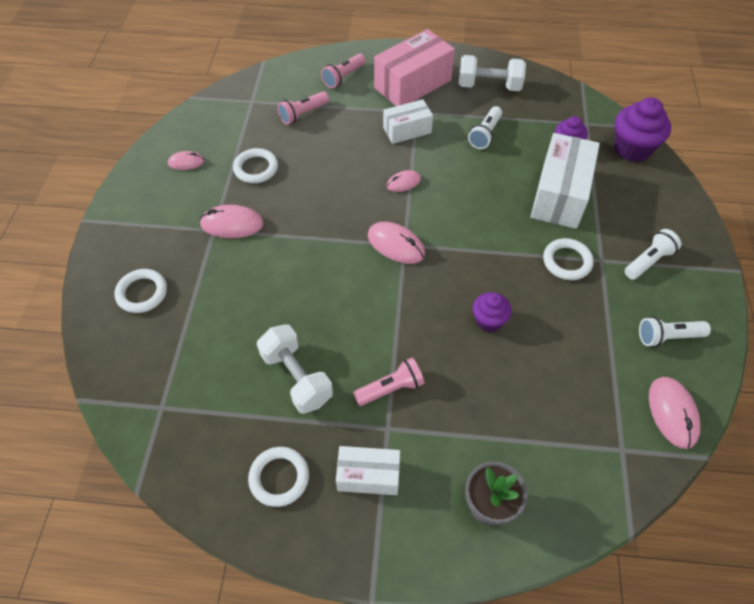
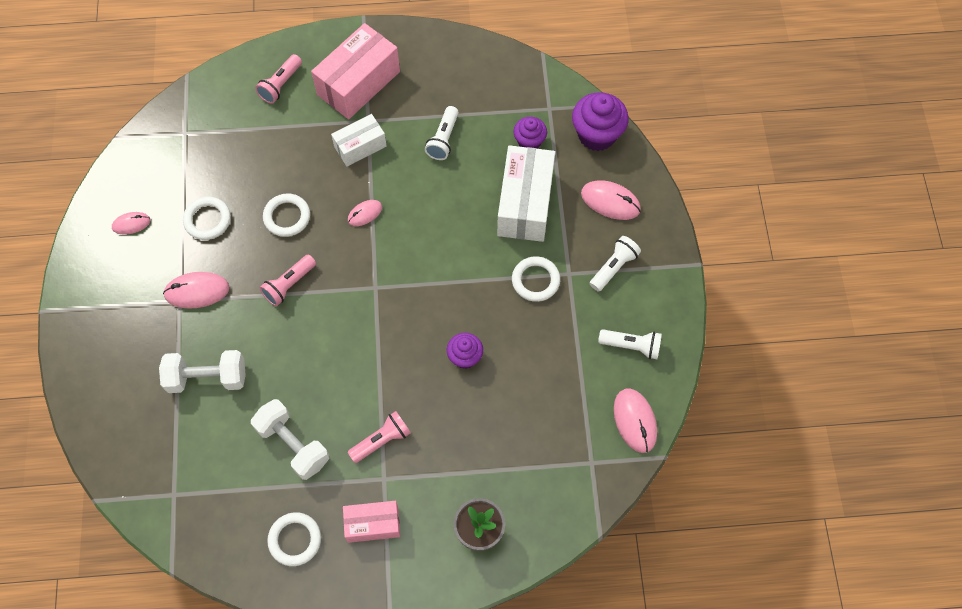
camera: 10 degrees left, 10 degrees up
(142, 293) = (125, 383): white ring -> white ring (287, 217)
(303, 114) = (245, 142): pink flashlight -> pink flashlight (289, 284)
(368, 476) = (373, 524): white box -> pink box
(396, 245) = (366, 288): pink mouse -> pink mouse (610, 201)
(489, 86) = (442, 73): white dumbbell -> white dumbbell (207, 378)
(667, 337) = (631, 346): white flashlight -> white flashlight turned 150 degrees counterclockwise

